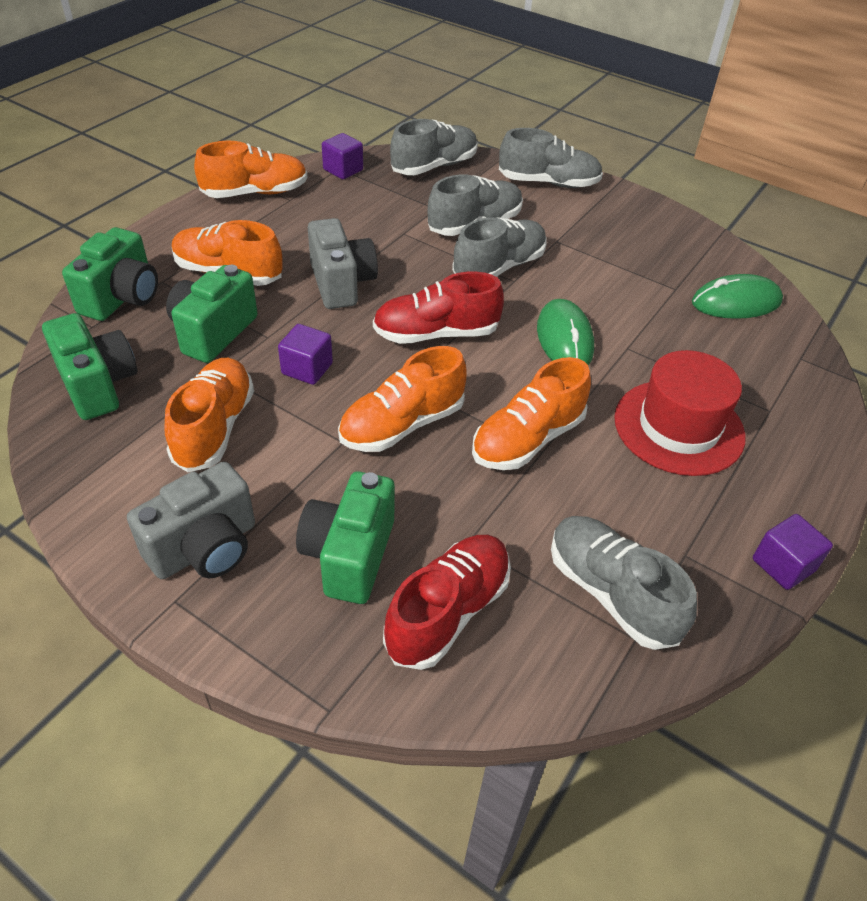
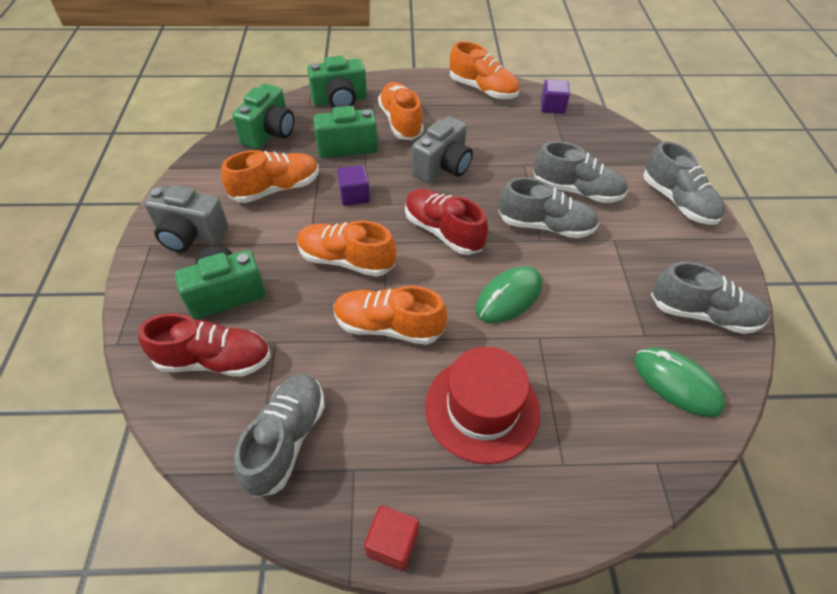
camera: 55 degrees right, 5 degrees up
(434, 166) = (613, 140): grey shoe -> grey shoe (702, 314)
(783, 565) = (392, 543): purple cube -> red cube

